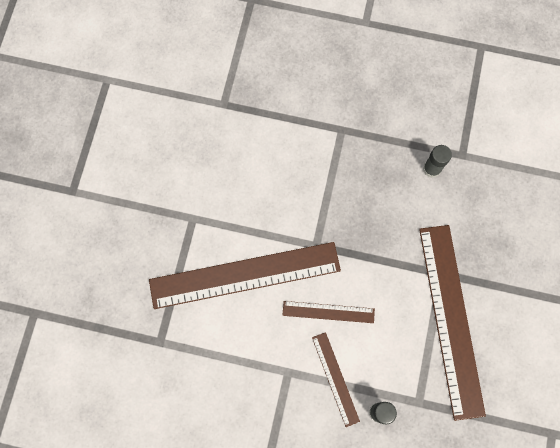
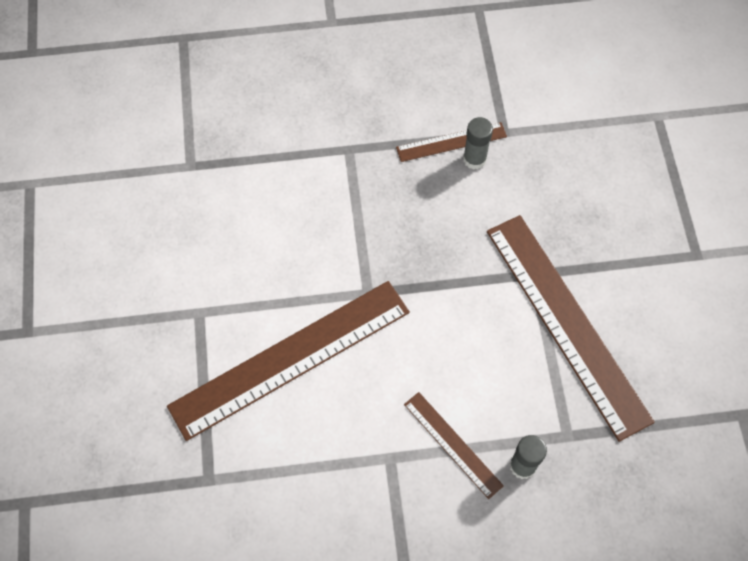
camera: 20 degrees left, 10 degrees down
(328, 312) = (413, 367): brown ruler -> brown ruler (451, 142)

